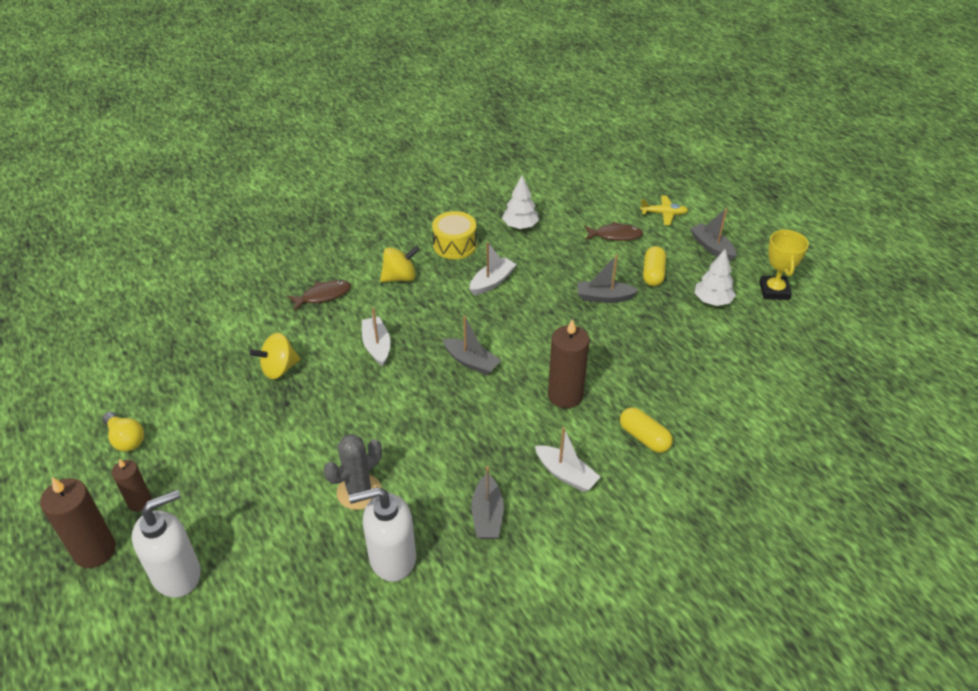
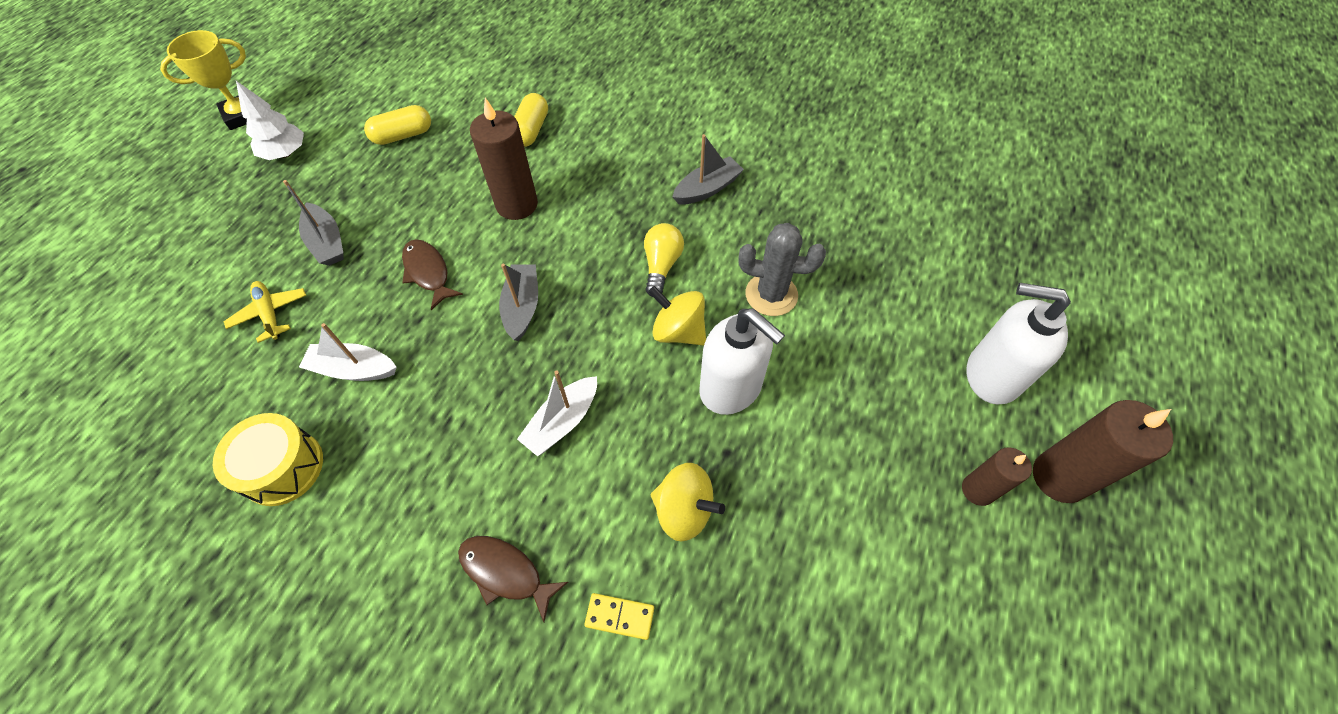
camera: 125 degrees left, 15 degrees up
(126, 439) = (938, 601): yellow light bulb -> yellow light bulb (661, 266)
(262, 323) = (620, 616): none -> yellow domino
(392, 558) = (808, 227): white soap dispenser -> white soap dispenser (731, 388)
(400, 277) = (402, 491): yellow spinning top -> yellow spinning top (678, 331)
(520, 226) = (194, 408): white tree -> none
(566, 474) = (617, 161): white boat -> none
(615, 235) = (178, 286): brown fish -> brown fish (428, 272)
(653, 274) = (255, 218): yellow capsule -> yellow capsule (403, 135)
(663, 214) = (102, 258): yellow plane -> yellow plane (270, 314)
(712, 247) = (172, 187): grey boat -> none

